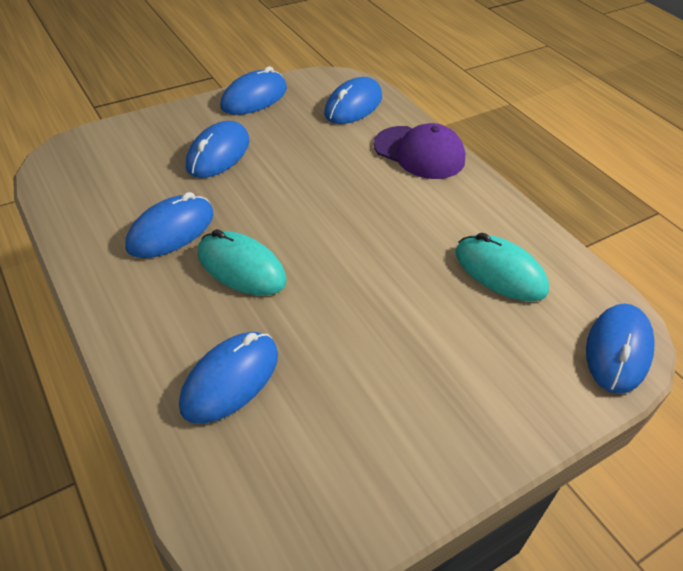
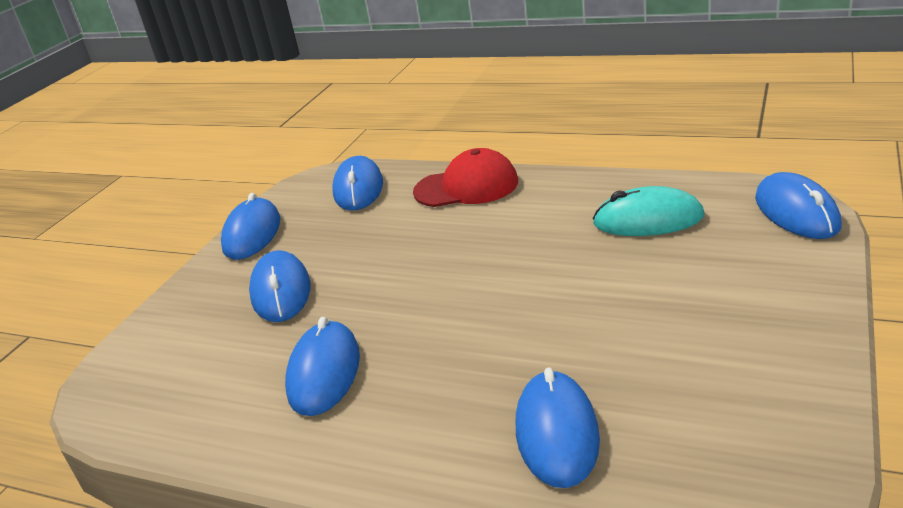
camera: 30 degrees left, 15 degrees down
(241, 267) = (437, 353): turquoise mouse -> none
(419, 153) = (466, 187): purple cap -> red cap

